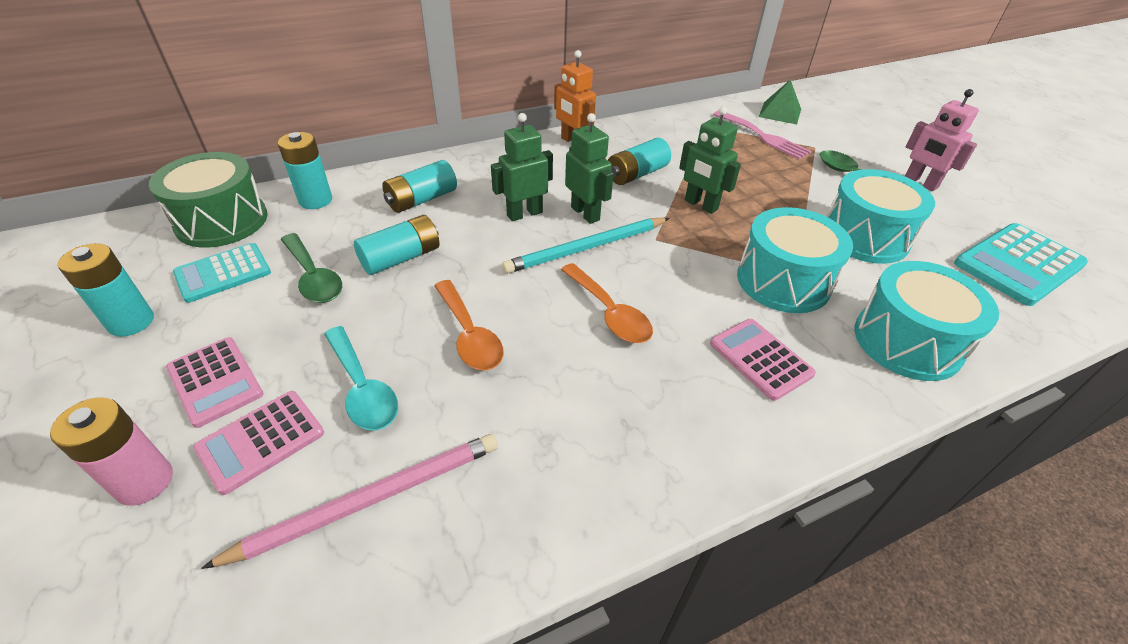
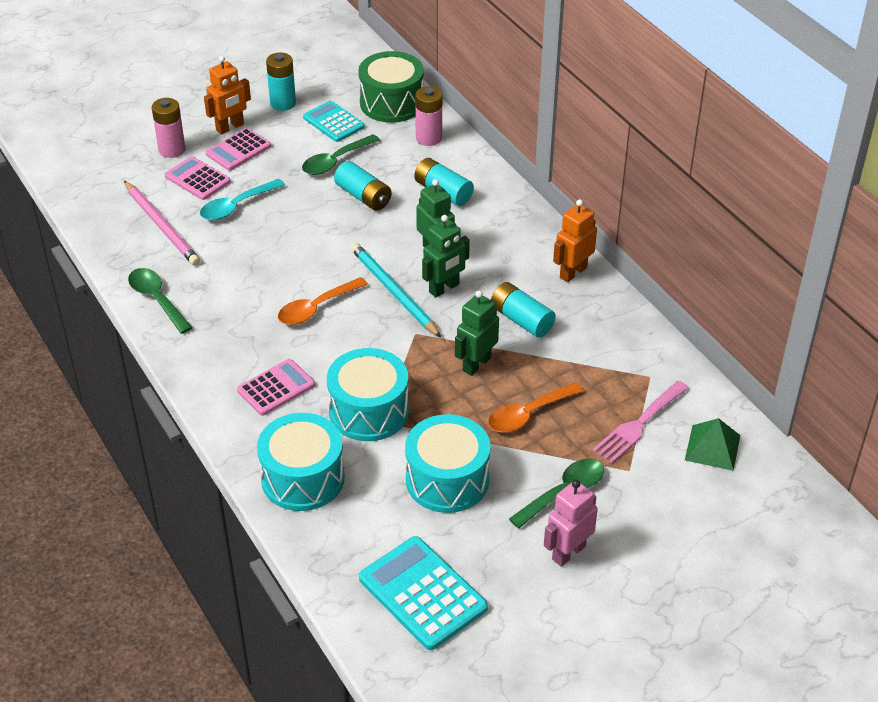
camera: 85 degrees right, 0 degrees up
(142, 390) = (230, 127): none -> orange robot
(315, 200) = (428, 138): turquoise battery -> pink battery
(469, 335) = (286, 242): orange spoon -> orange spoon (528, 414)
(571, 507) = (157, 299): none -> green spoon

